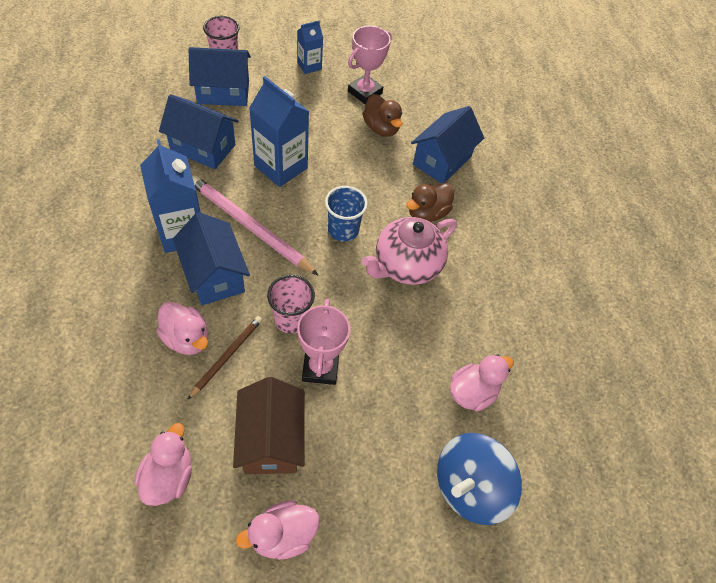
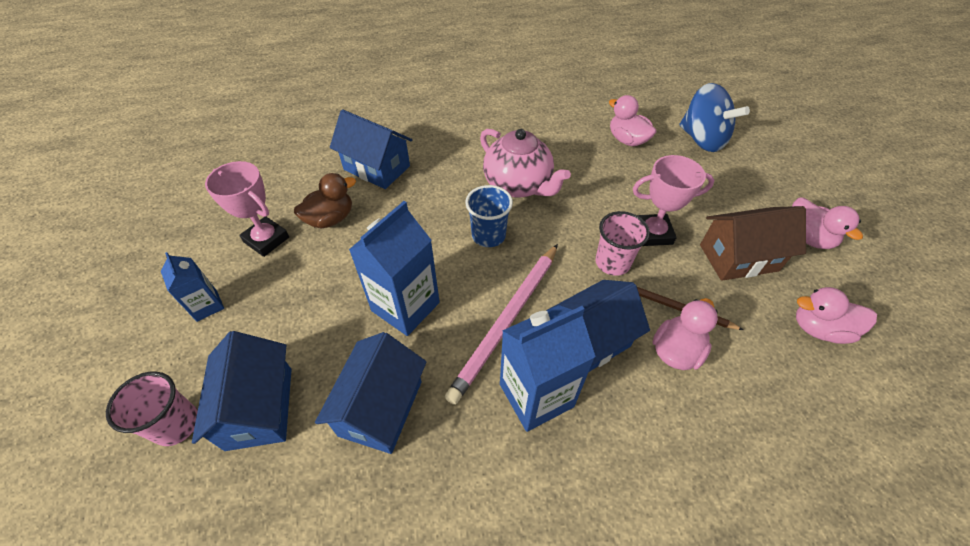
camera: 90 degrees left, 5 degrees down
(427, 213) = (450, 175): brown duck -> none

